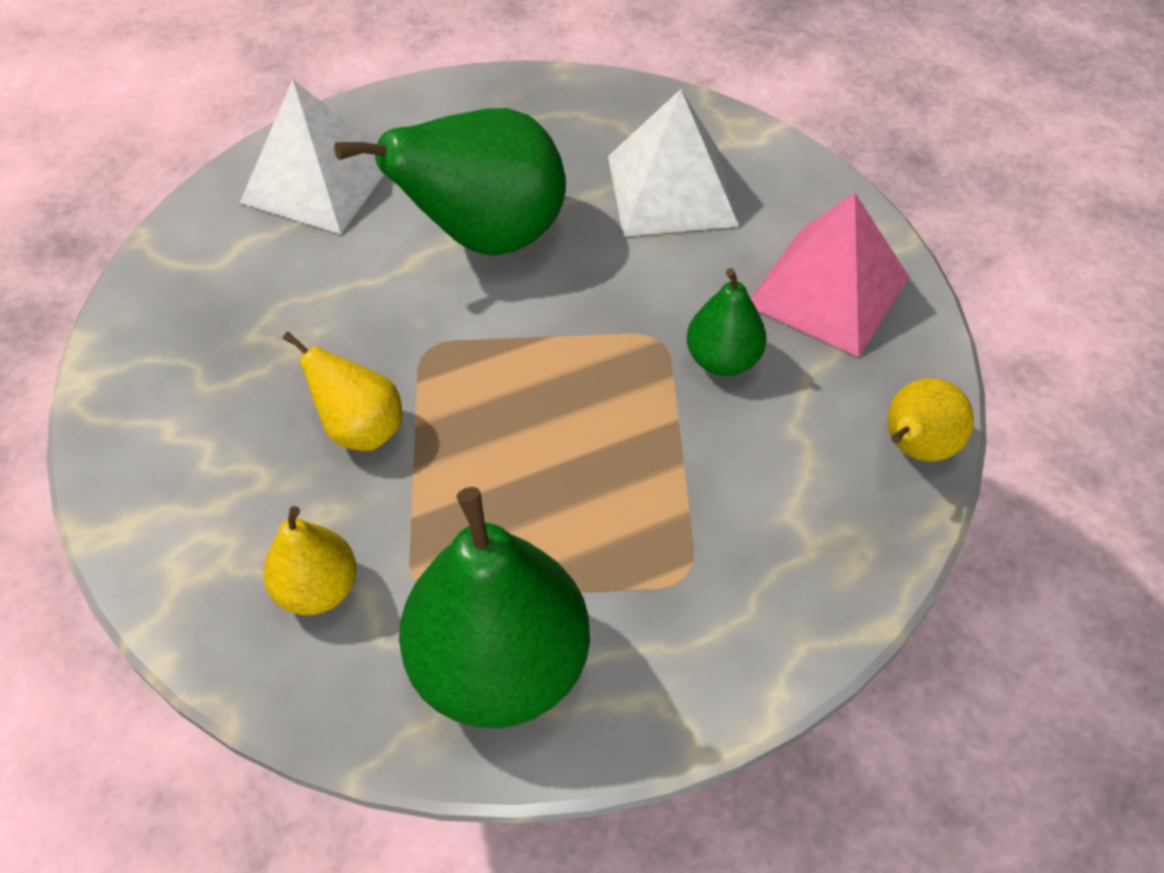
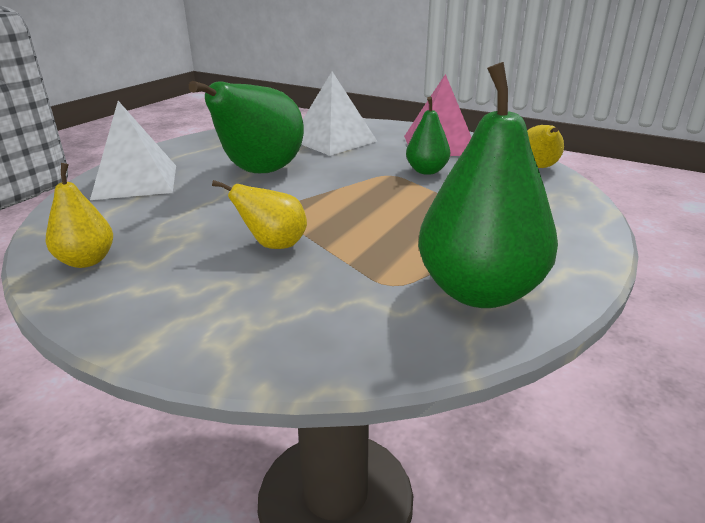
camera: 35 degrees left, 25 degrees down
(317, 589) = (331, 309): yellow pear -> yellow pear (87, 261)

